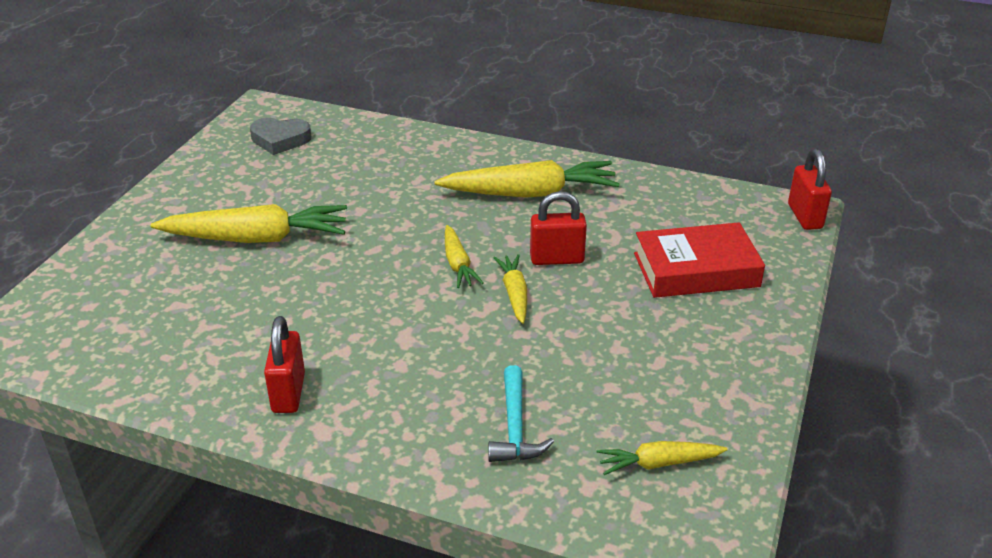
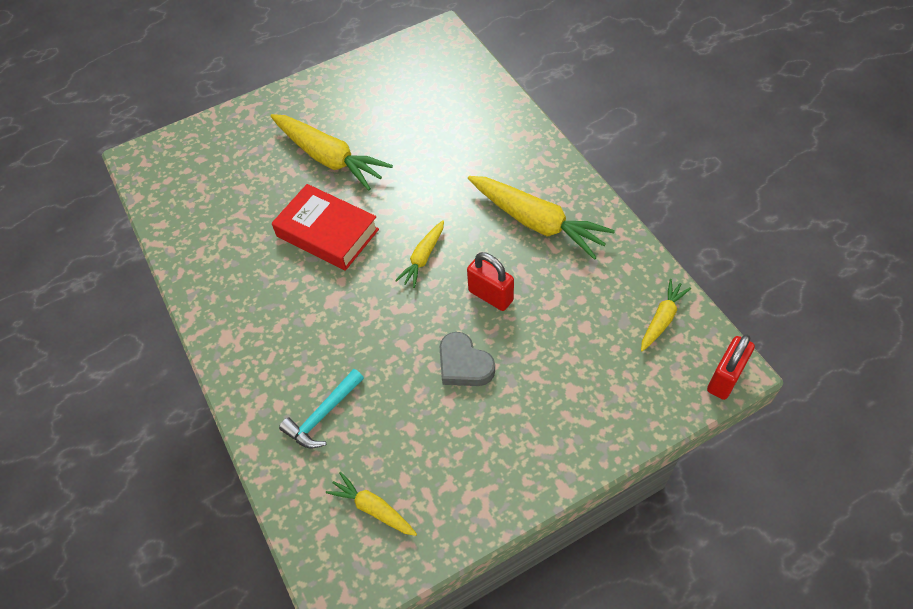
camera: 45 degrees right, 20 degrees up
(280, 140) = (423, 73): grey heart -> grey heart (464, 364)
(288, 393) = (234, 297): red padlock -> none
(514, 294) = (431, 308): yellow carrot -> yellow carrot (662, 319)
(696, 270) = (576, 371): red book -> red book (327, 233)

